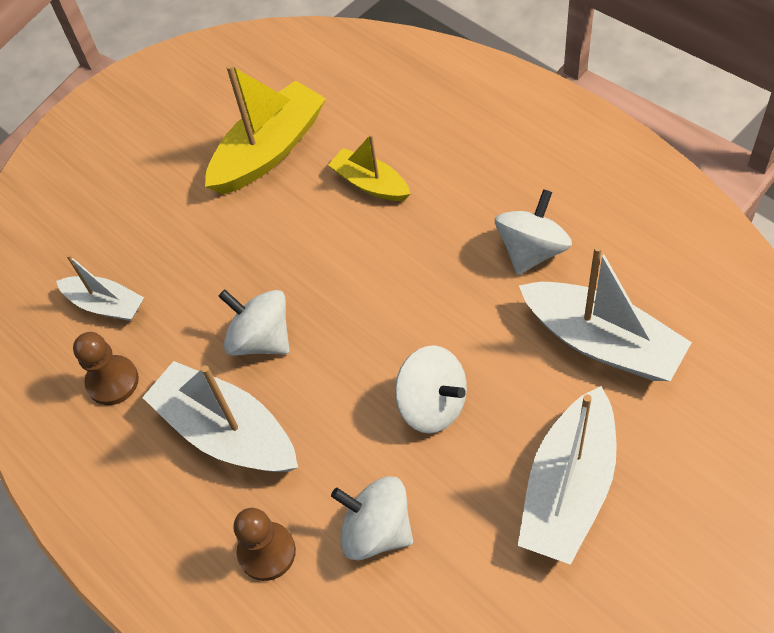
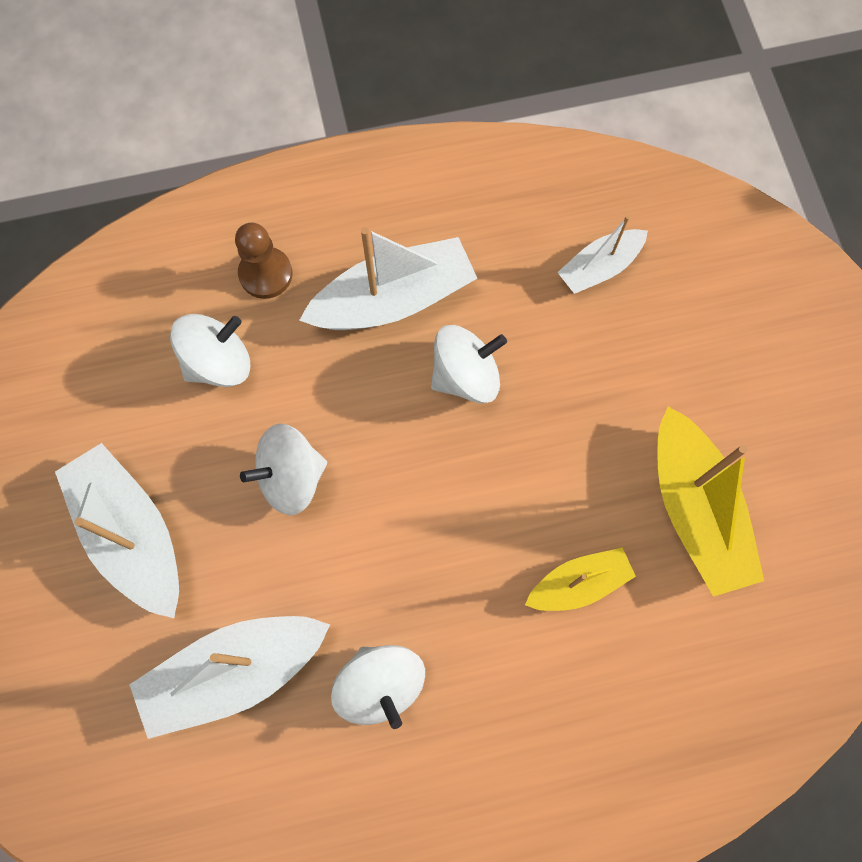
camera: 115 degrees right, 15 degrees up
(112, 381) = (510, 237): brown pawn -> none

